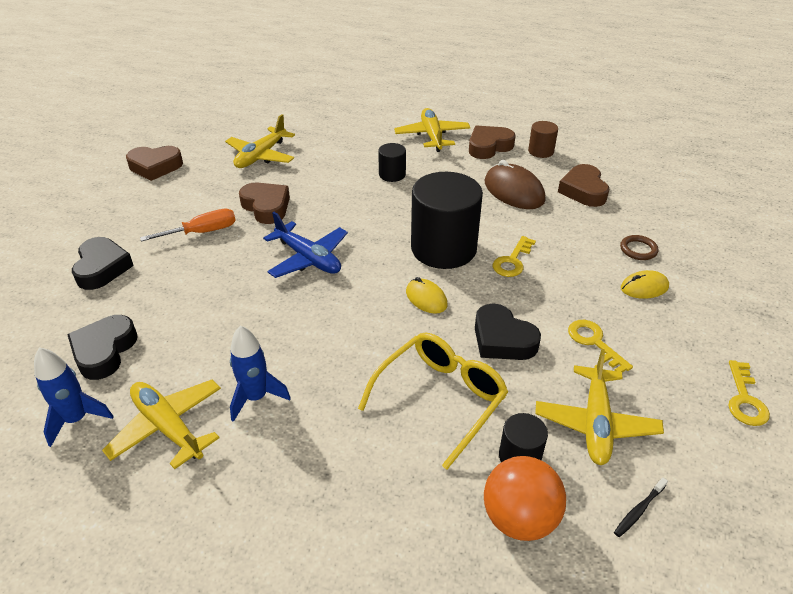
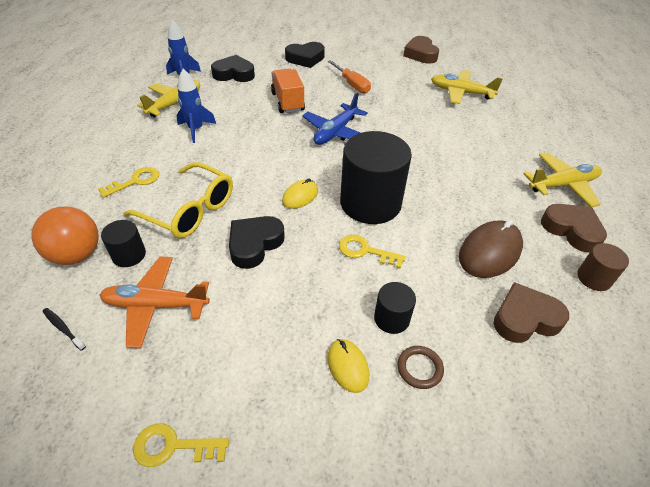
camera: 80 degrees right, 5 degrees up
(219, 295) = (287, 102): none -> orange truck
(266, 207) = (392, 105): brown heart -> none
(392, 174) = (473, 164): black cylinder -> black cylinder (391, 318)
(594, 342) = (254, 311): yellow key -> yellow key (135, 181)
(595, 423) = (156, 305): yellow plane -> orange plane

